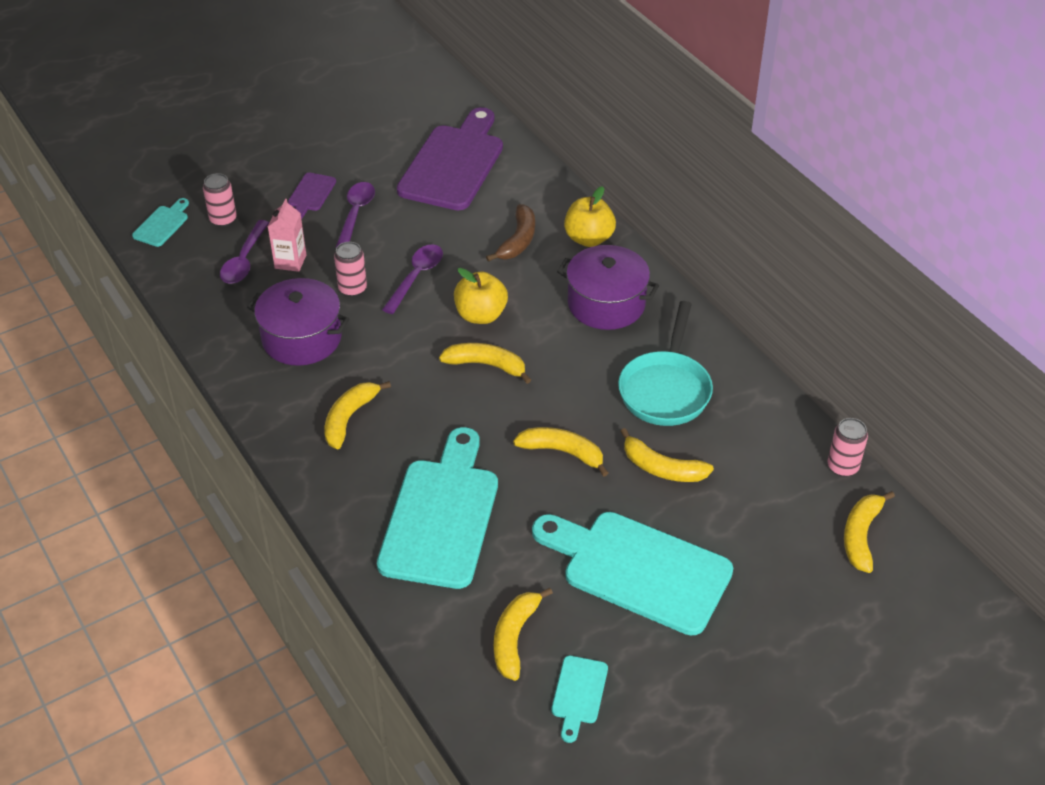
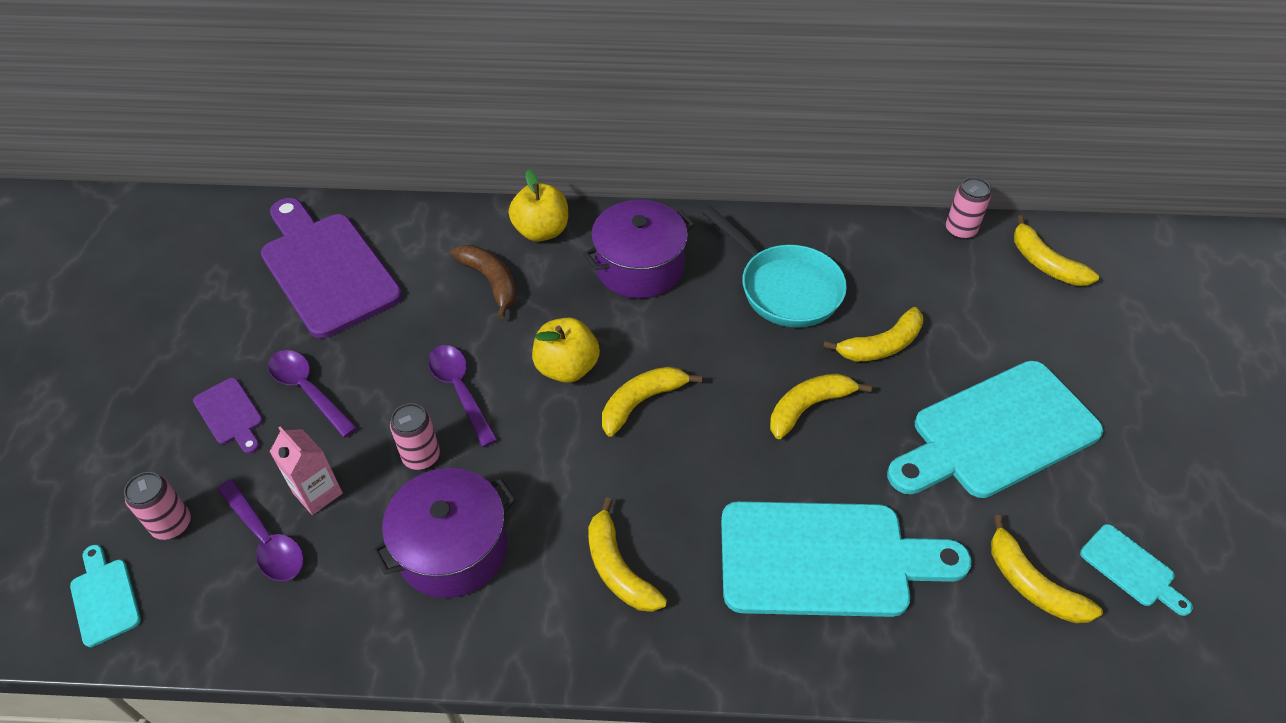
camera: 55 degrees left, 5 degrees up
(441, 516) = (825, 559): turquoise cutting board -> turquoise cutting board turned 135 degrees clockwise

